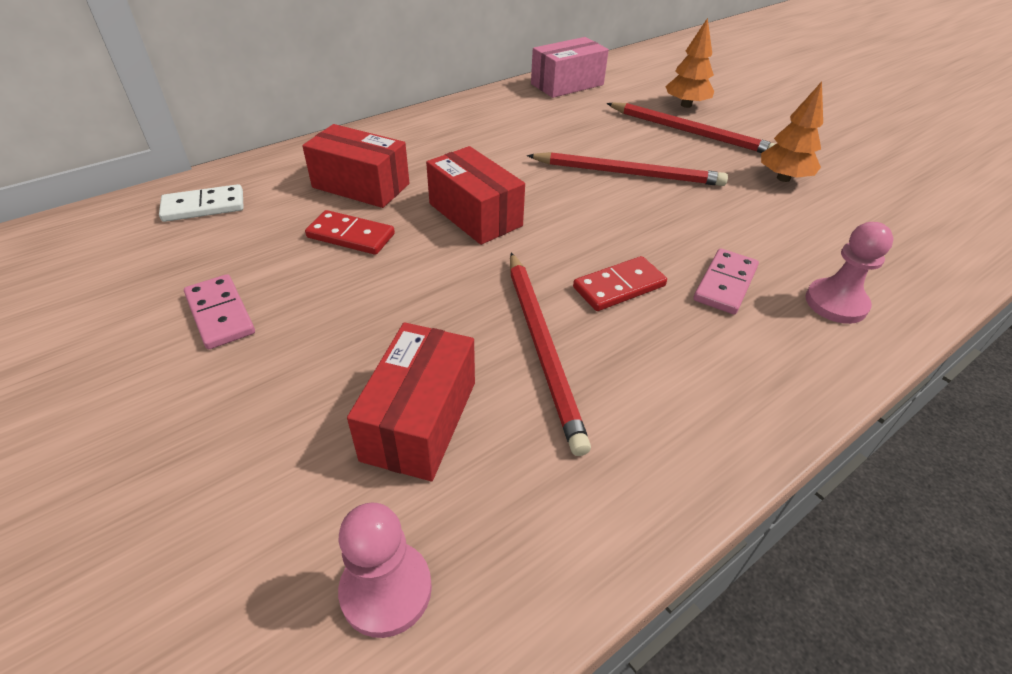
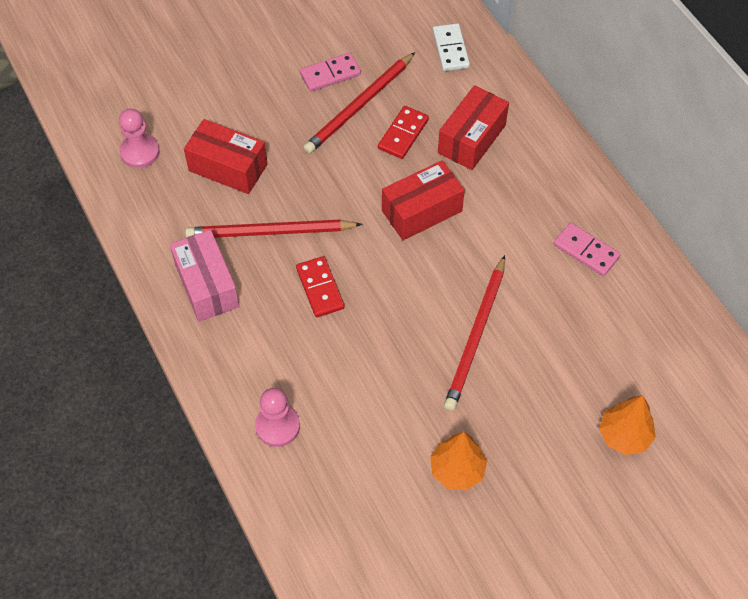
camera: 100 degrees right, 15 degrees up
(567, 84) = (678, 324): pink box -> pink box (207, 285)
(690, 132) = (556, 417): red pencil -> red pencil (359, 106)
(725, 284) = (311, 358): pink domino -> pink domino (586, 251)

